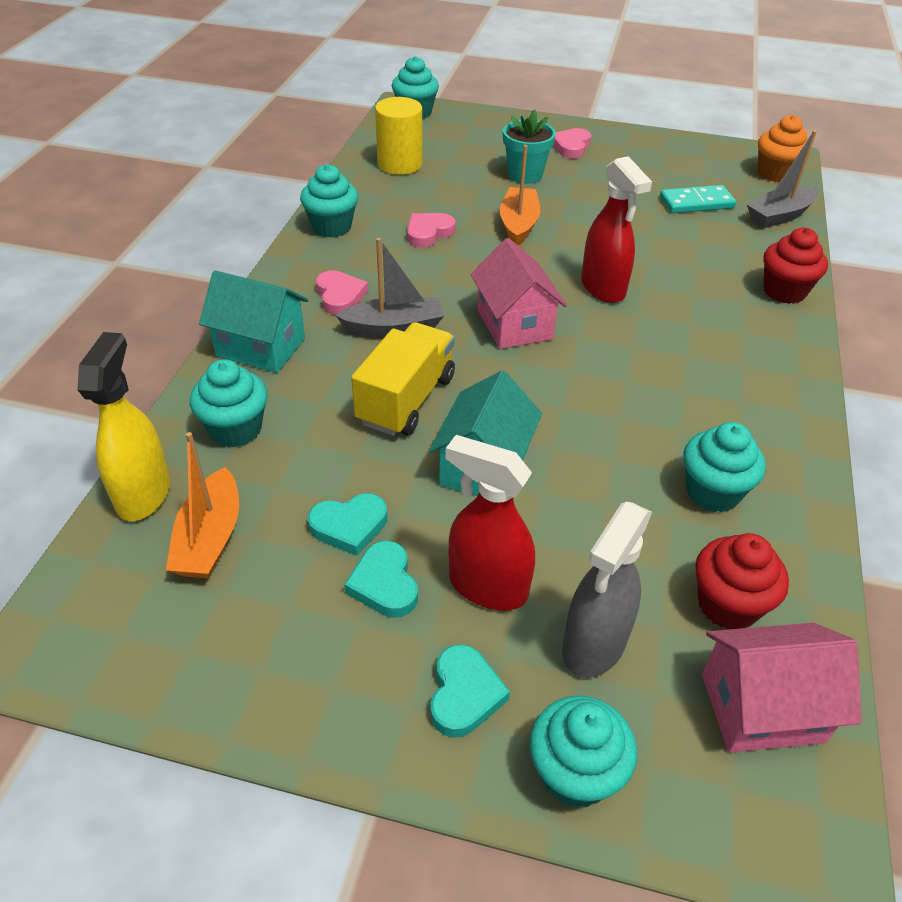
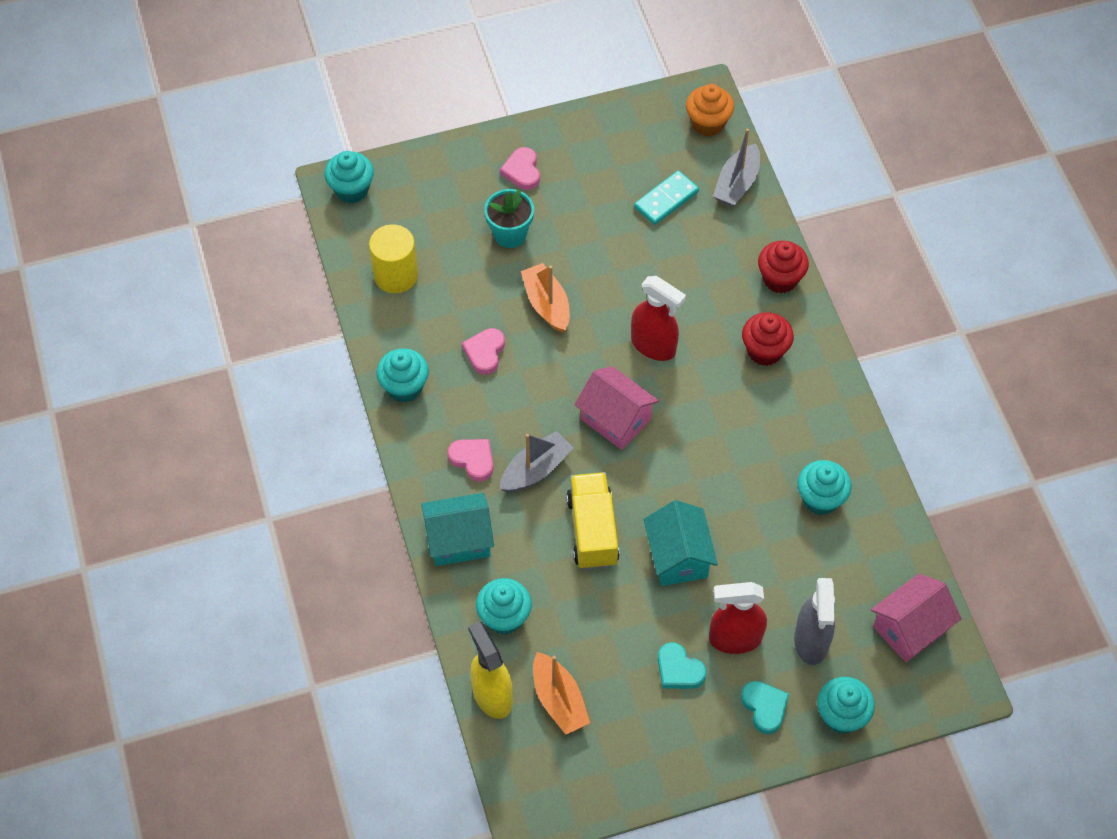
camera: 30 degrees left, 15 degrees up
(349, 526) = (631, 645): turquoise heart -> none
(728, 605) = (866, 575): red cupcake -> red cupcake (764, 351)

